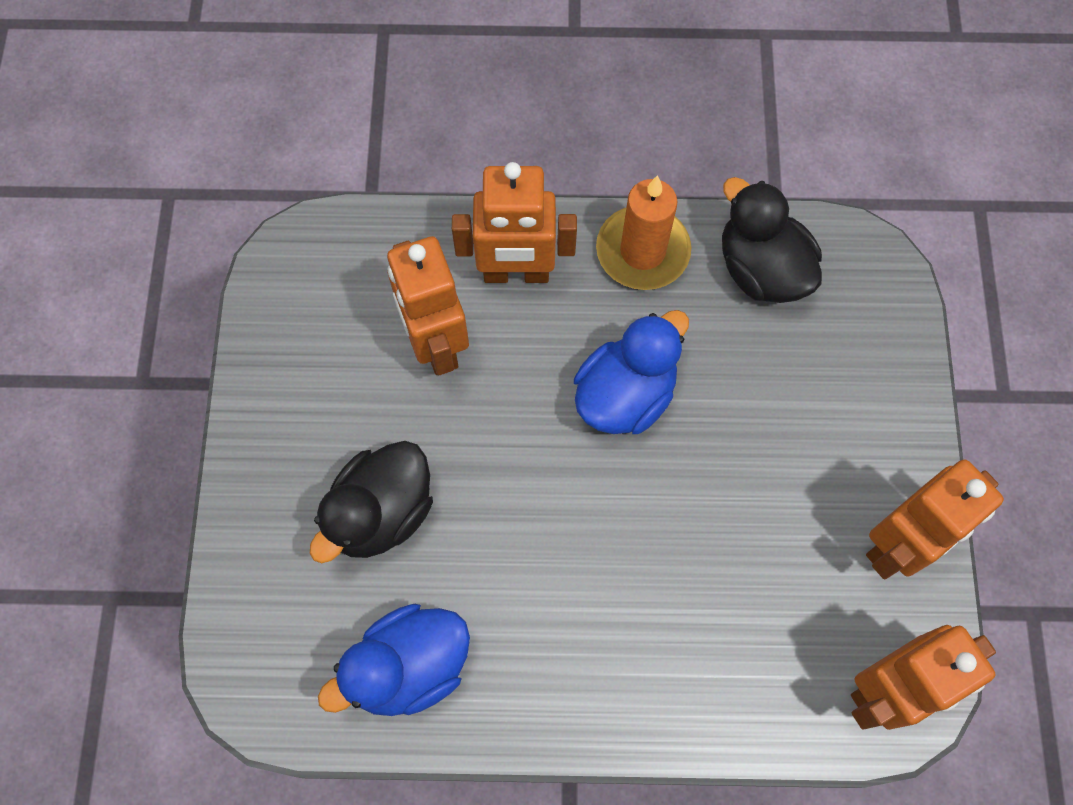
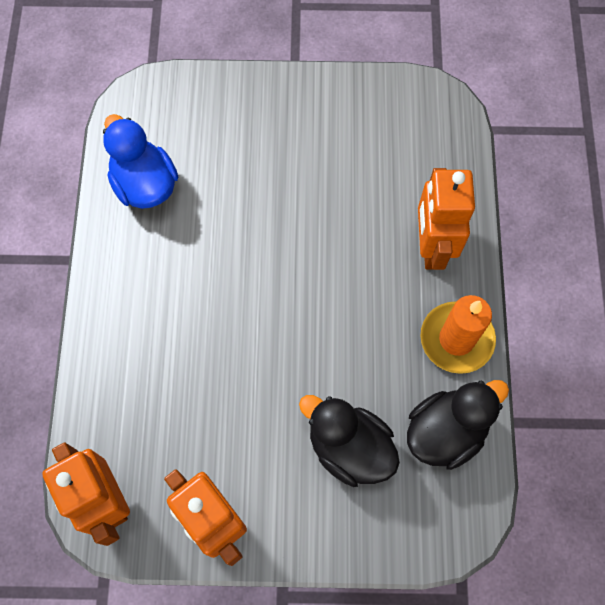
camera: 90 degrees right, 0 degrees up
(381, 513) = (248, 164): black duck -> black duck (349, 448)
(435, 344) = (372, 194): orange robot -> none
(625, 395) = (335, 323): blue duck -> none

